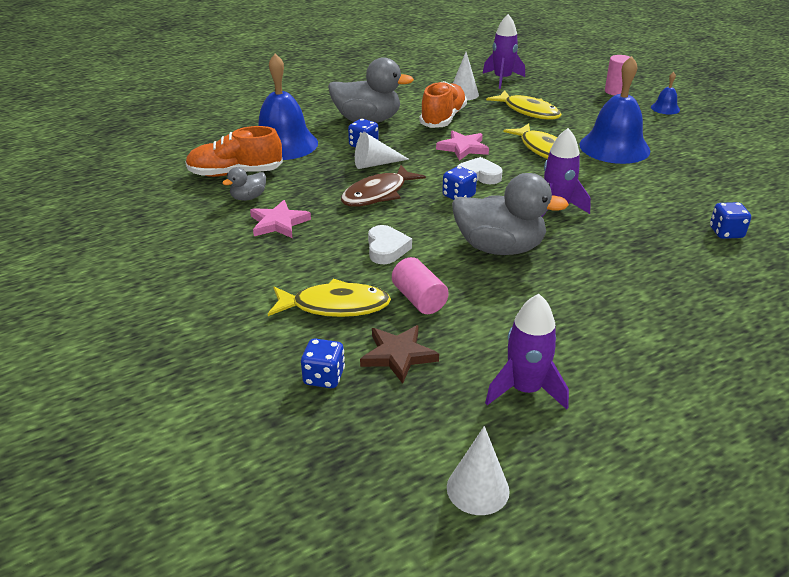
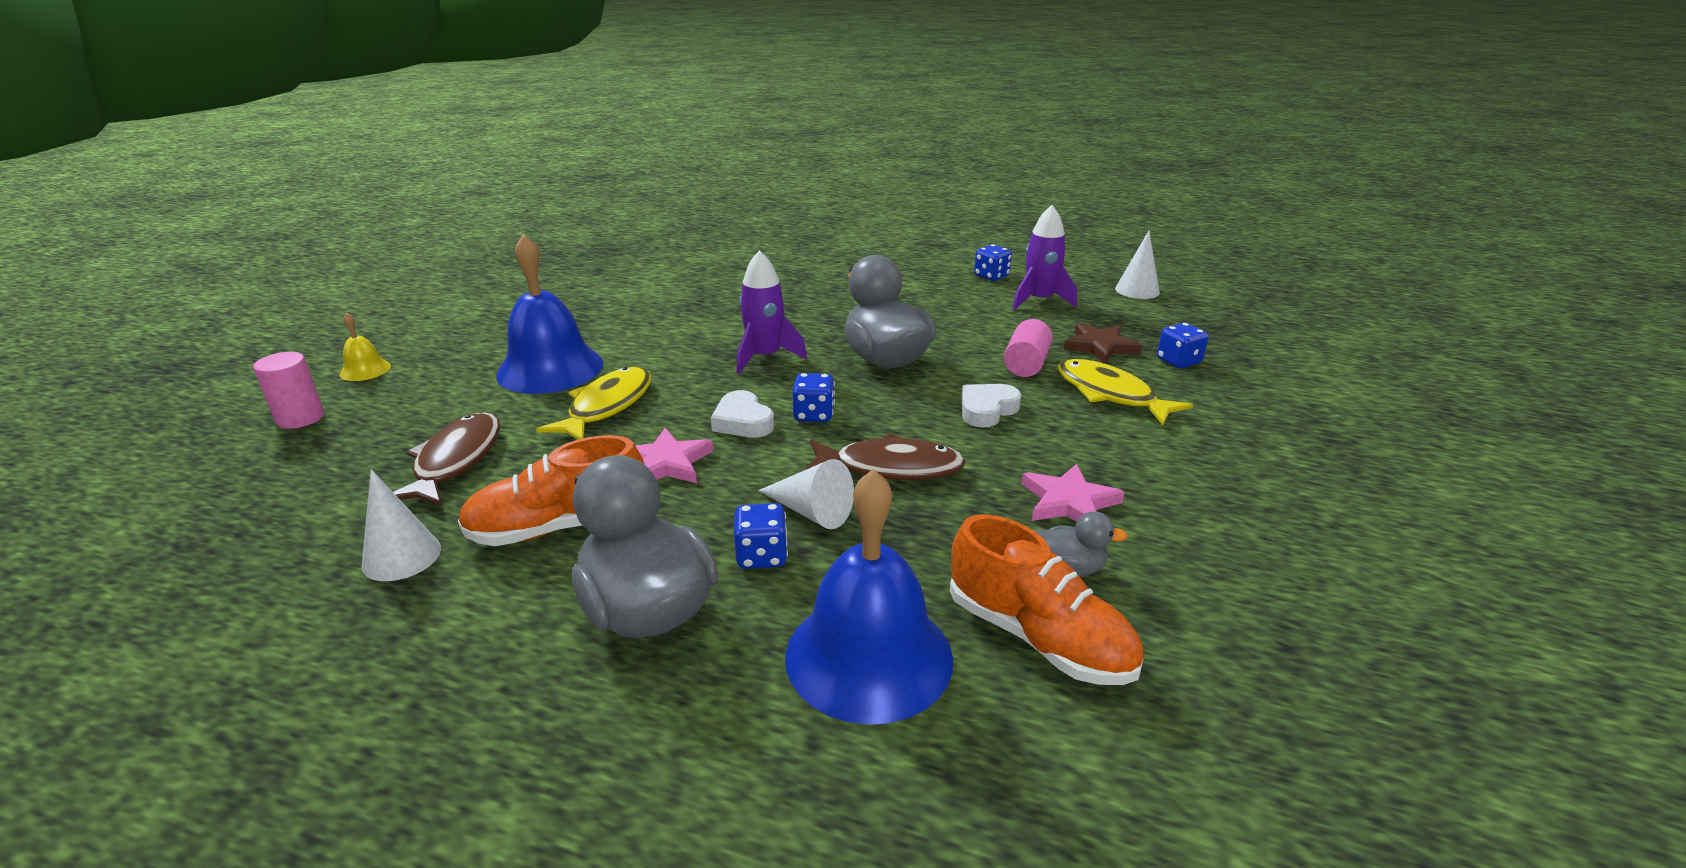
camera: 130 degrees left, 5 degrees down
(502, 79) = (273, 544): purple rocket -> none
(528, 111) = (455, 461): yellow fish -> brown fish
(665, 108) = (365, 370): blue bell -> yellow bell
(726, 233) = (707, 287): blue dice -> blue dice (991, 276)

